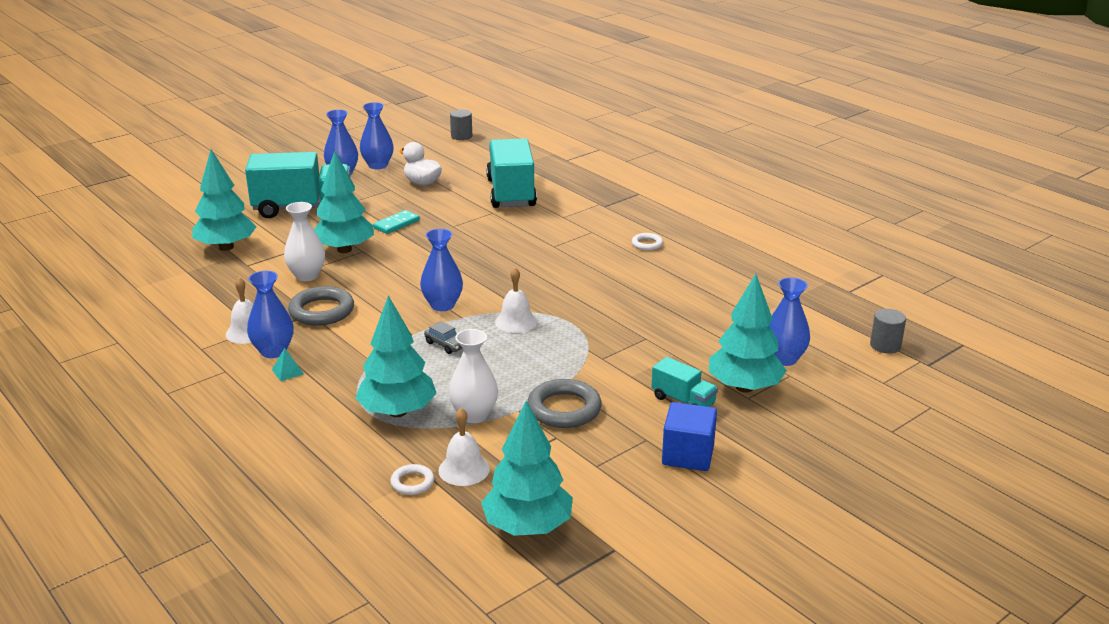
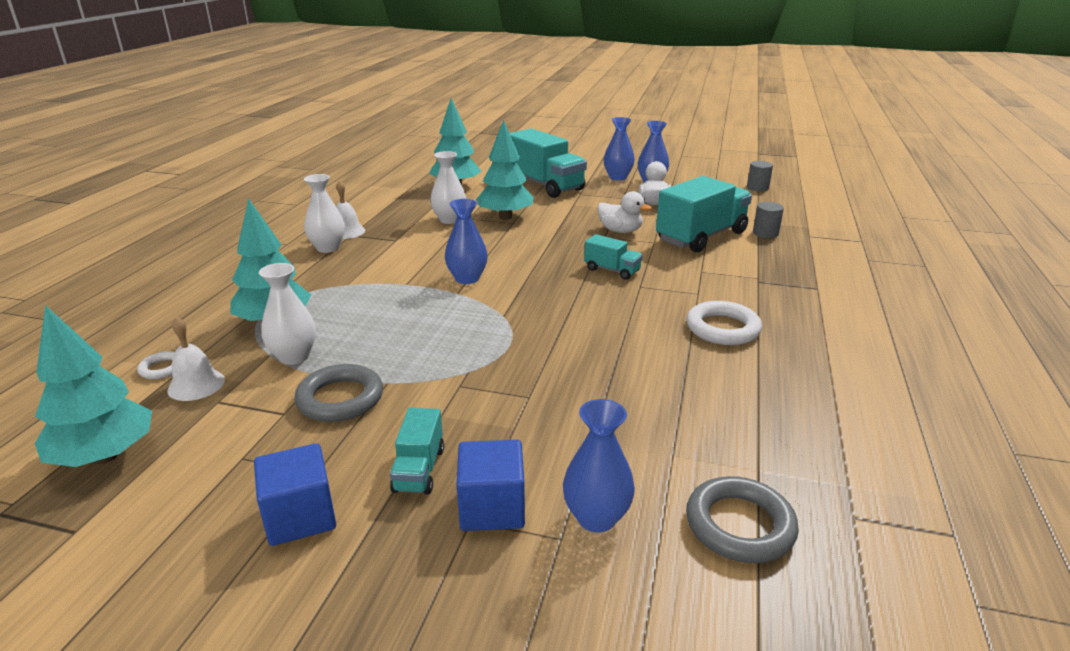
camera: 55 degrees right, 0 degrees up
(273, 351) = (328, 248): blue vase -> white vase
(287, 371) = (303, 262): turquoise pyramid -> none
(321, 311) = (404, 242): grey ring -> grey ring (739, 525)
(396, 224) = (572, 218): turquoise domino -> none
(445, 345) = (403, 303): grey car -> none
(453, 216) = (620, 231): none -> white duck
(515, 246) = (612, 270): none -> turquoise truck
(516, 322) = (478, 318): white bell -> none
(647, 244) = (722, 328): white ring -> white ring, size x1.86
(744, 387) = (492, 508): turquoise tree -> blue cube
(885, 346) = (752, 615): grey cylinder -> grey cylinder (765, 233)

